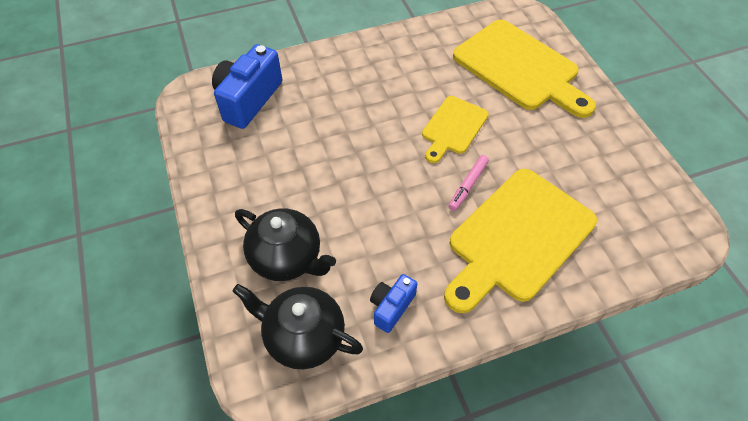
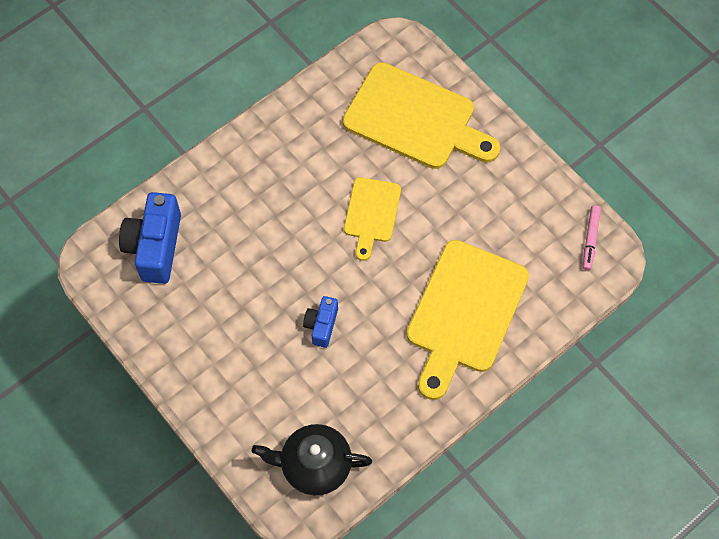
camera: 20 degrees left, 10 degrees up
(287, 258) = (270, 402): black teapot -> none
(391, 307) = (378, 414): blue camera -> blue camera (321, 325)
(468, 185) = (405, 274): pink marker -> pink marker (590, 239)

